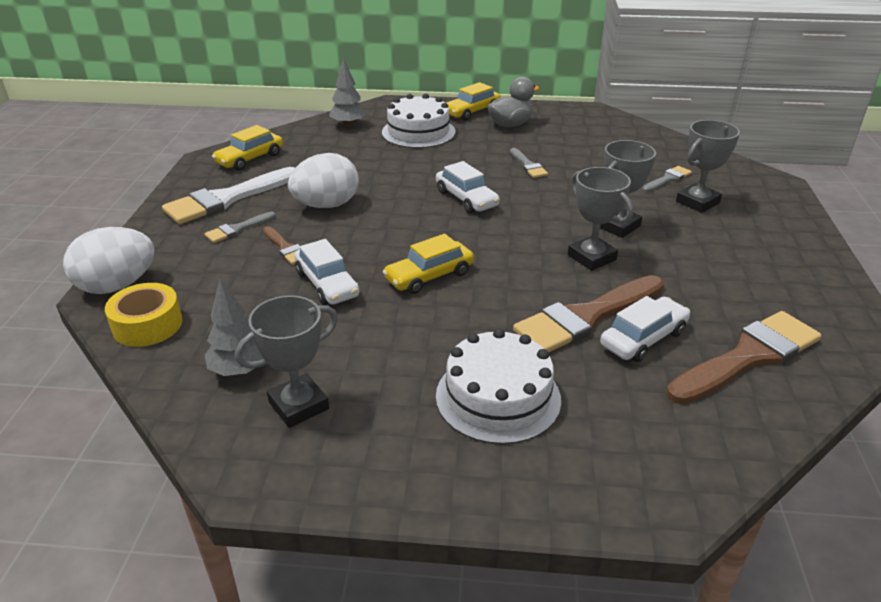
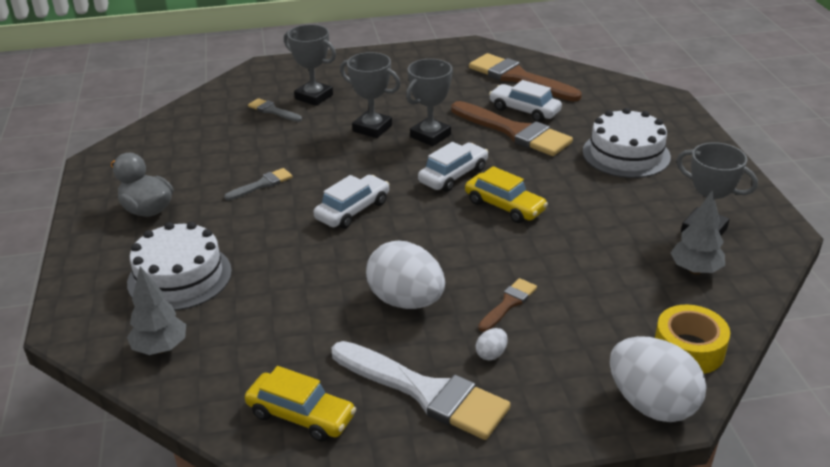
camera: 105 degrees left, 0 degrees up
(237, 229) = (491, 354): grey brush -> white egg
(327, 284) = (552, 258): white car -> white car (453, 175)
(471, 112) = (104, 245): yellow car -> none

